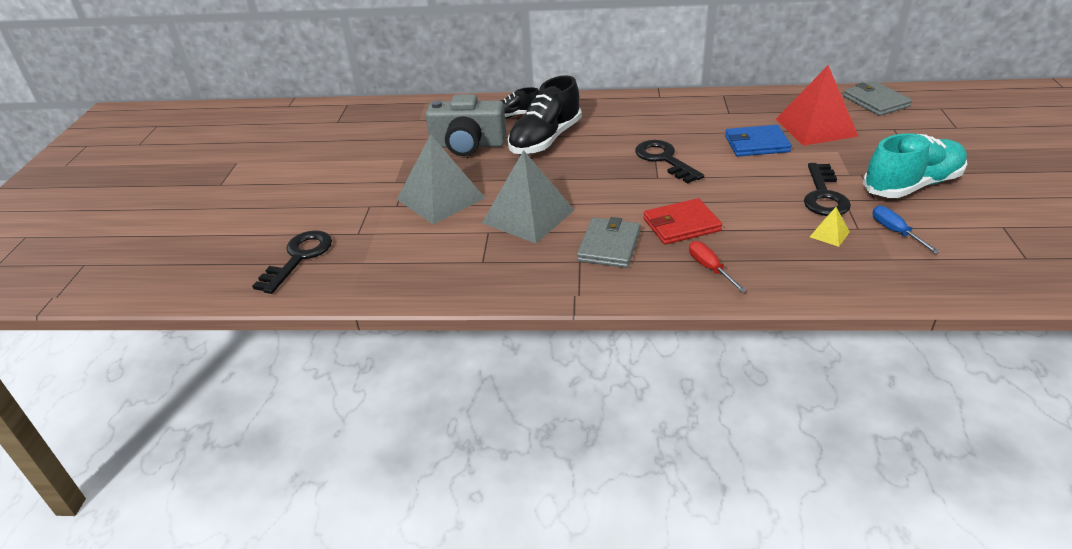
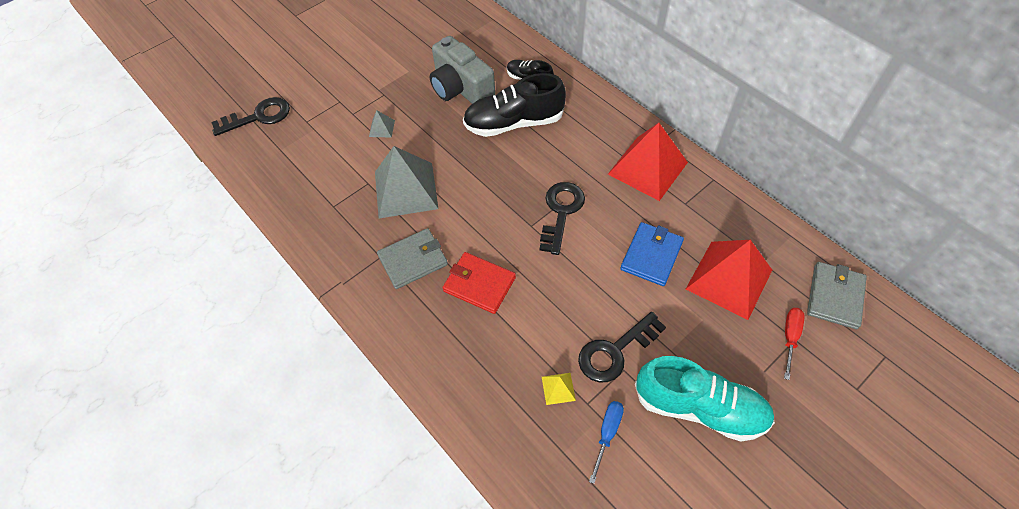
camera: 45 degrees right, 20 degrees up
(440, 198) = (381, 128): grey pyramid -> grey pyramid, size x0.42
(677, 111) = (648, 168): none -> red pyramid
(709, 268) = (439, 338): red screwdriver -> red screwdriver (790, 337)
(756, 144) = (651, 255): blue wallet -> blue wallet turned 75 degrees clockwise

